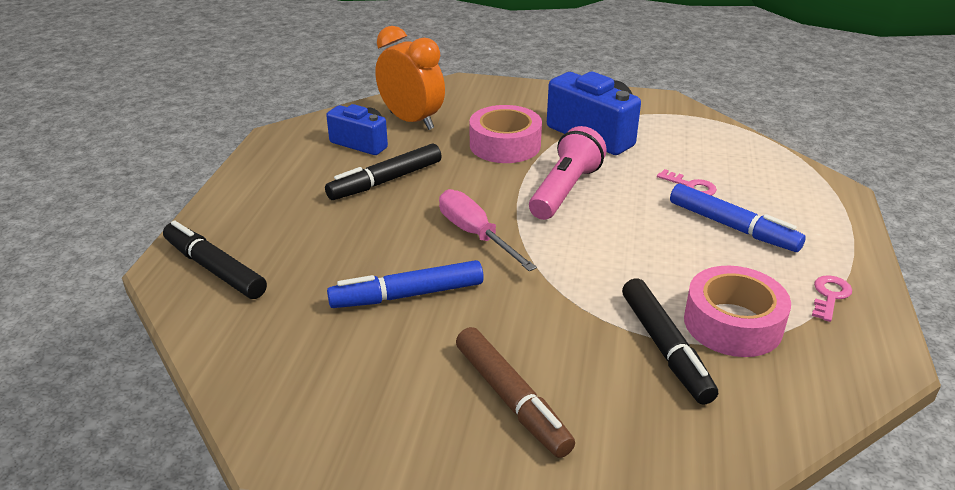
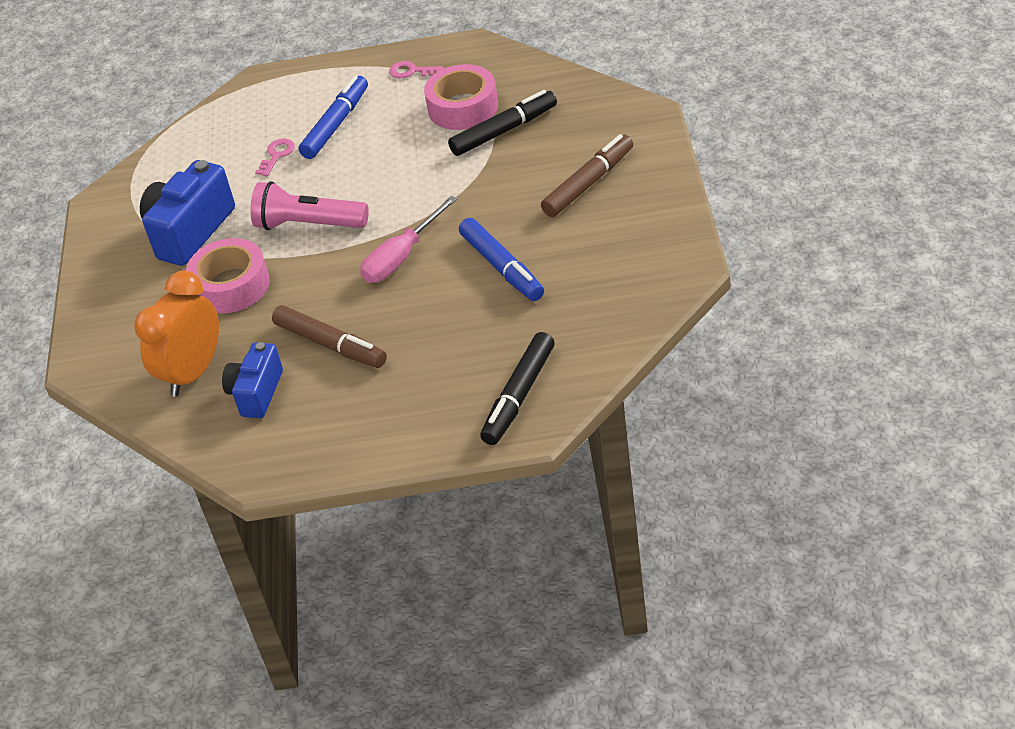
camera: 100 degrees left, 10 degrees up
(385, 181) = (330, 345): black marker -> brown marker

